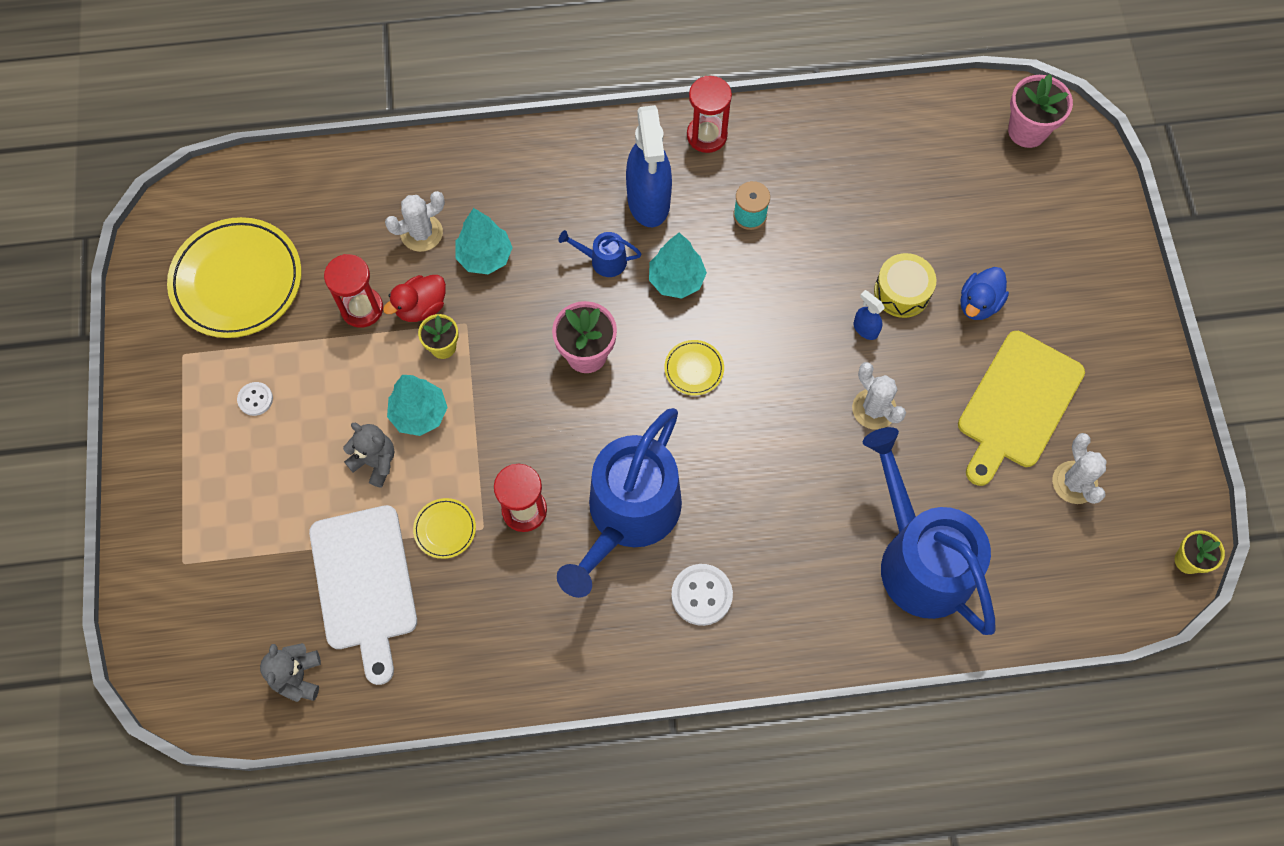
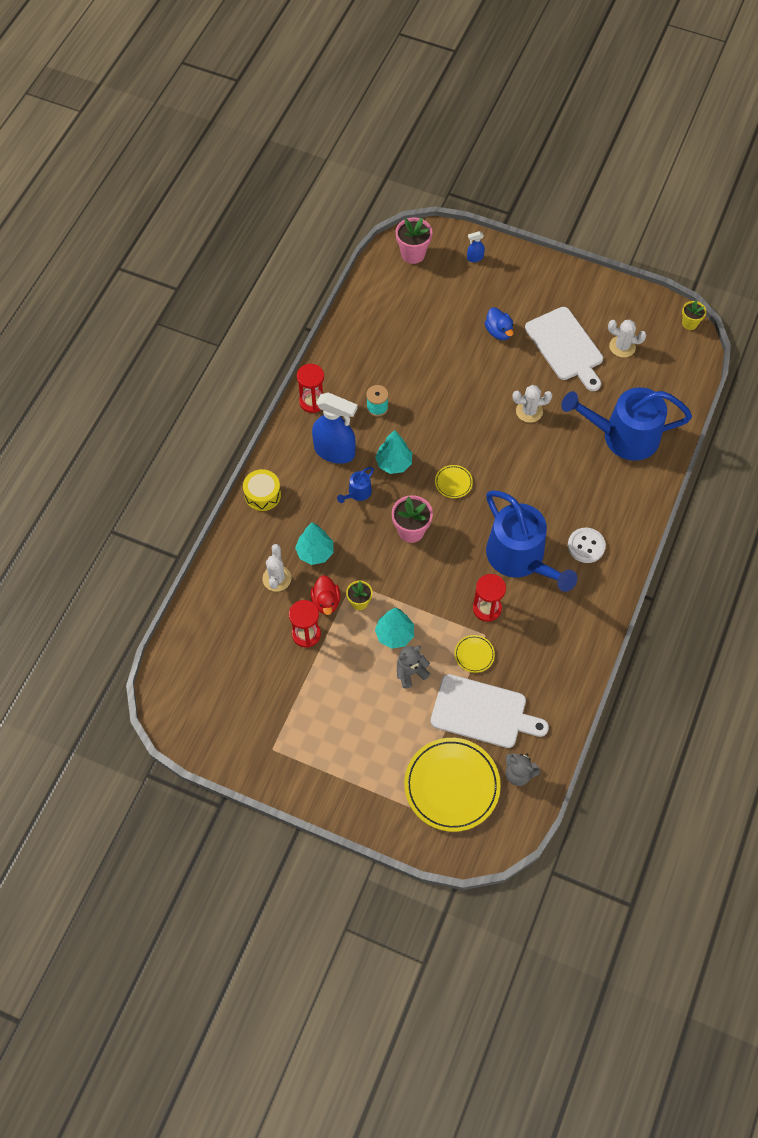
camera: 60 degrees left, 5 degrees down
(237, 281) = (241, 696): yellow plate -> yellow plate (452, 786)
(255, 399) = (329, 720): white button -> none
(865, 329) = (481, 390): blue spray bottle -> blue spray bottle (474, 258)
(902, 292) = (470, 362): yellow drum -> yellow drum (262, 494)
(1017, 404) = (565, 347): yellow cutting board -> white cutting board

